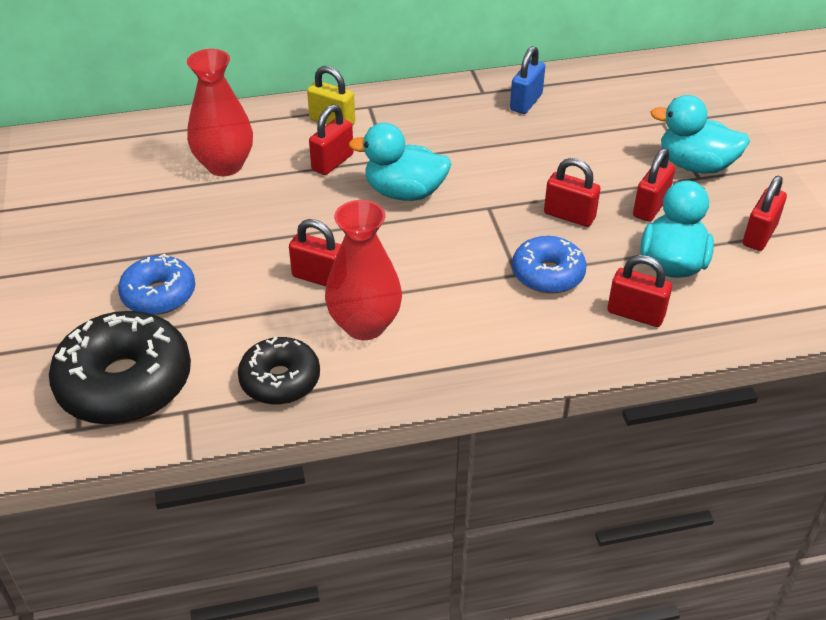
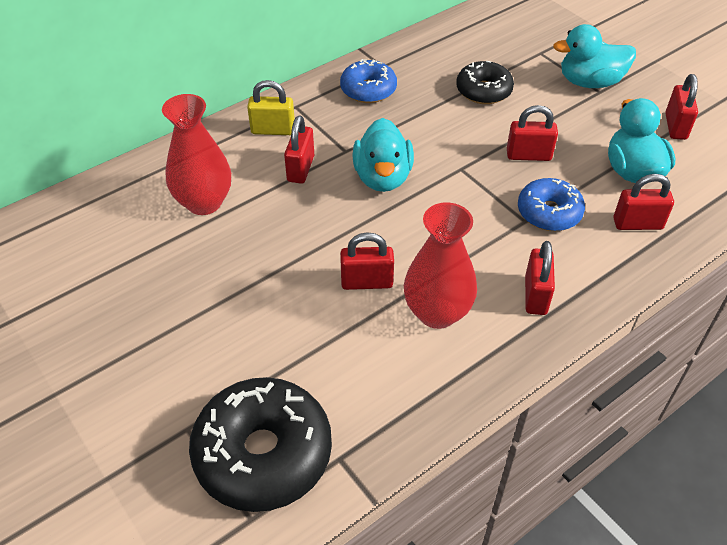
camera: 25 degrees left, 5 degrees up
(159, 295) = (232, 352): blue donut -> blue donut (368, 90)
(280, 380) = (402, 393): black donut -> black donut (483, 91)
(404, 192) = (382, 177): turquoise duck -> turquoise duck turned 75 degrees counterclockwise
(526, 102) = (424, 65): blue padlock -> none
(650, 207) = (583, 128): red padlock -> red padlock (535, 295)

